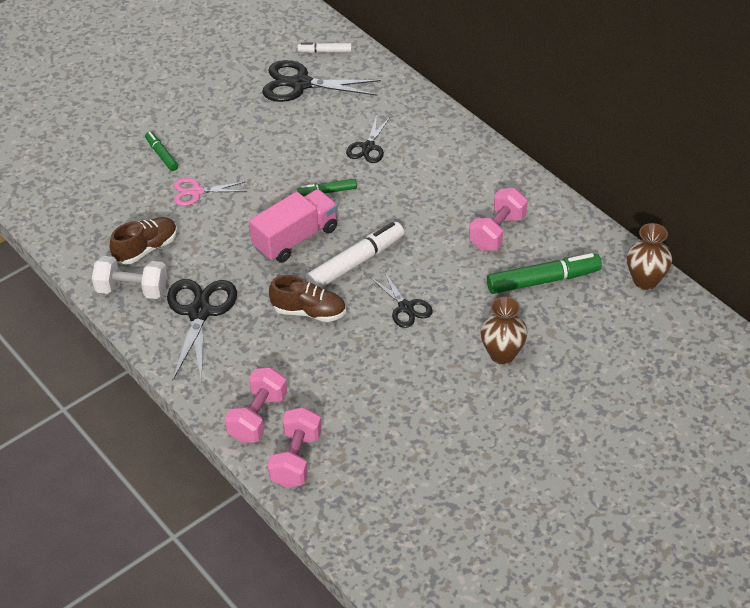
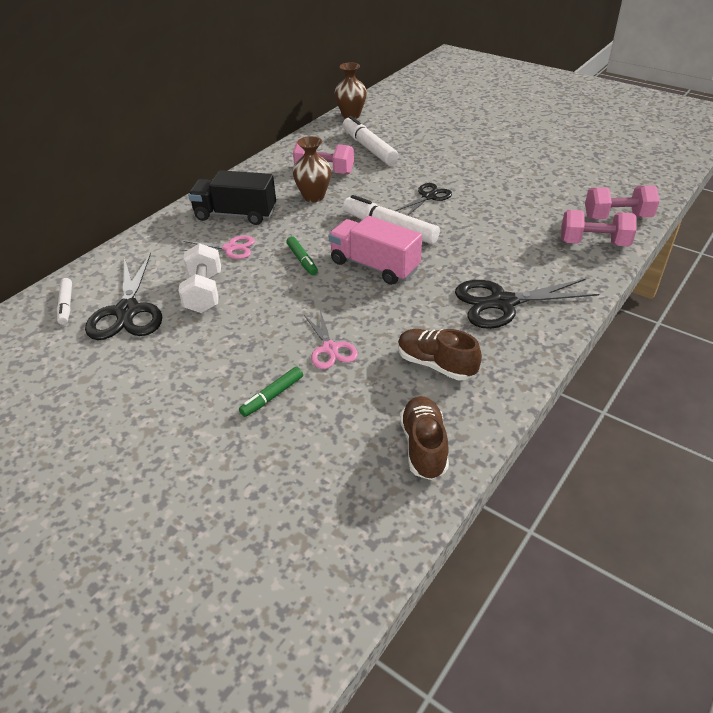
camera: 105 degrees left, 5 degrees down
(132, 290) = (501, 358): white dumbbell -> white dumbbell (204, 293)
(309, 312) = (462, 240): brown shoe -> brown shoe (424, 446)
(368, 147) = (230, 248): black scissors -> pink scissors
(428, 155) = (235, 214): none -> black truck
(502, 354) = (451, 153): brown vase -> brown vase (313, 196)
(543, 280) = (369, 148): green marker -> white marker

